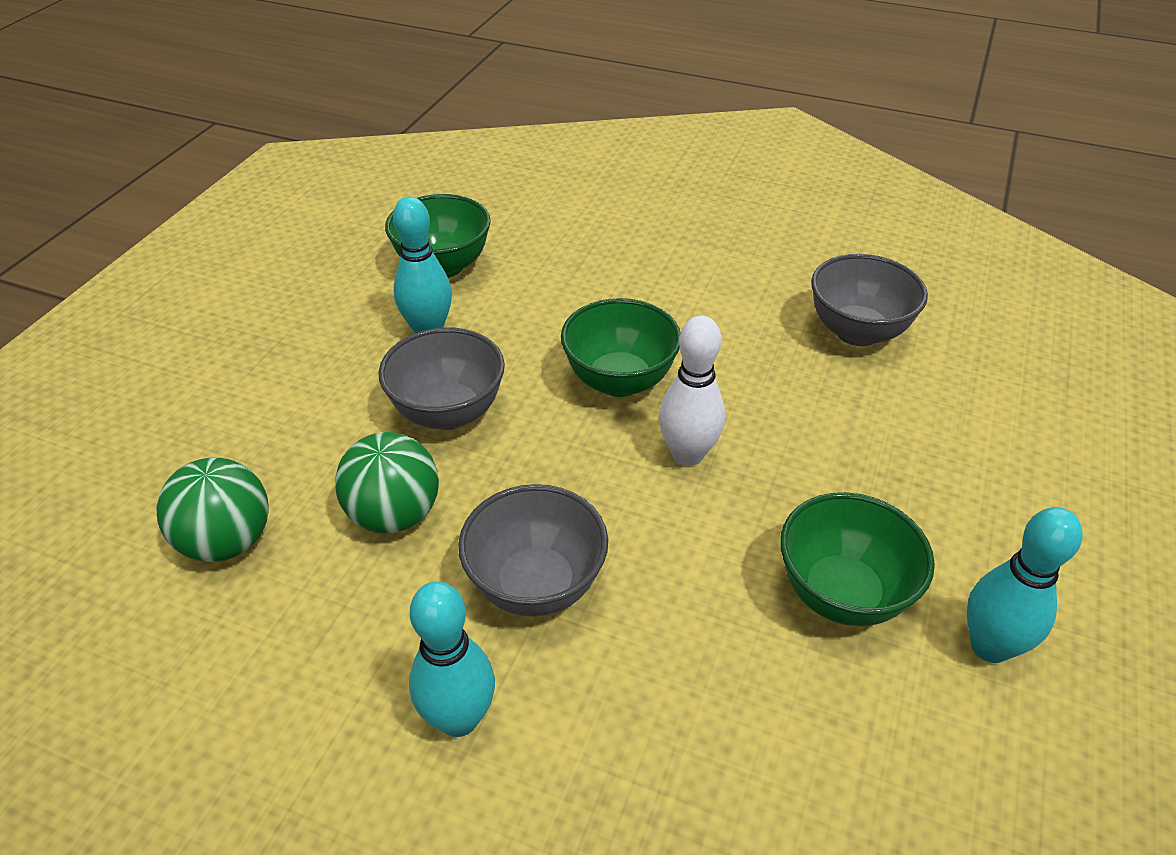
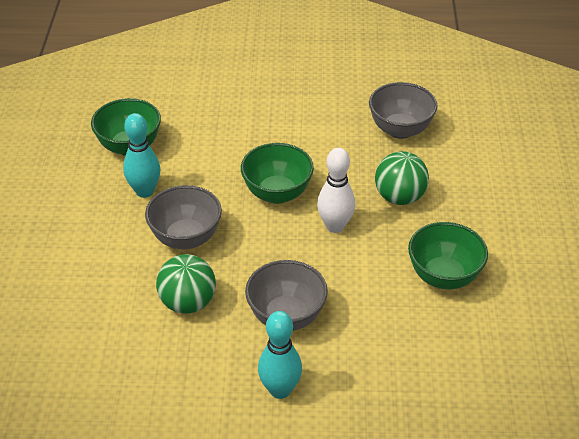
camera: 20 degrees left, 0 degrees up
(227, 541) = (100, 343): green ball -> green ball (399, 197)
(989, 646) = (522, 281): turquoise bowling pin -> none

